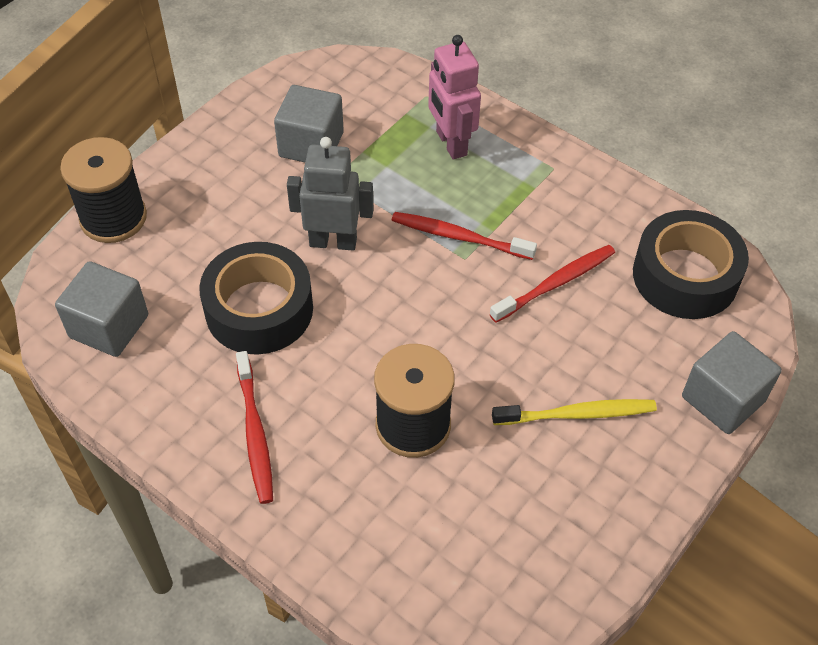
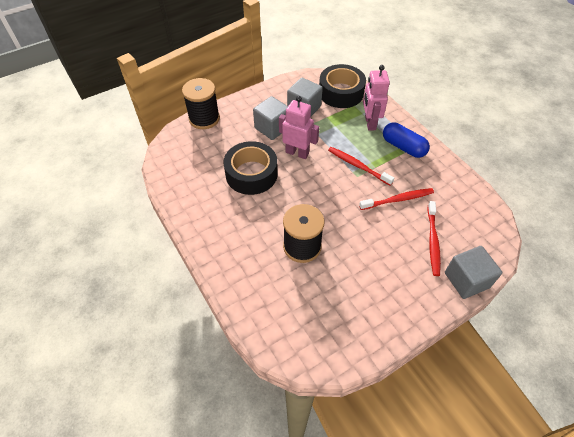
camera: 20 degrees right, 0 degrees up
(109, 326) = (183, 164): grey cube -> grey cube (272, 128)
(255, 434) = (227, 229): red toothbrush -> red toothbrush (433, 241)
(333, 241) = (297, 153): grey robot -> pink robot
(530, 177) = (403, 147): none -> blue capsule
(578, 414) = (386, 265): yellow toothbrush -> none
(685, 276) = (467, 213): black tape -> black tape (341, 92)

